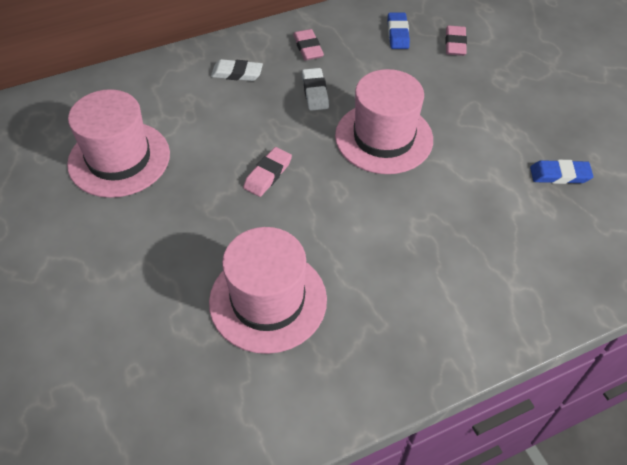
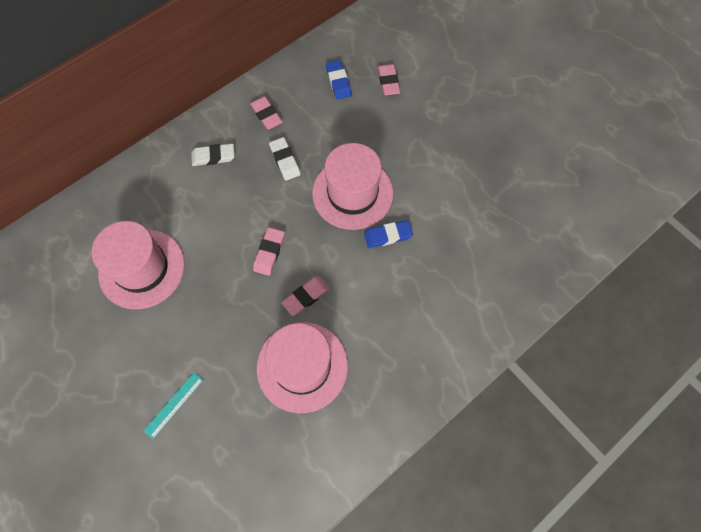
camera: 15 degrees left, 15 degrees up
(100, 303) = (174, 405): none -> turquoise ruler
(296, 228) = (306, 297): none -> pink eraser
(559, 175) = (495, 195): blue eraser -> blue eraser (388, 235)

